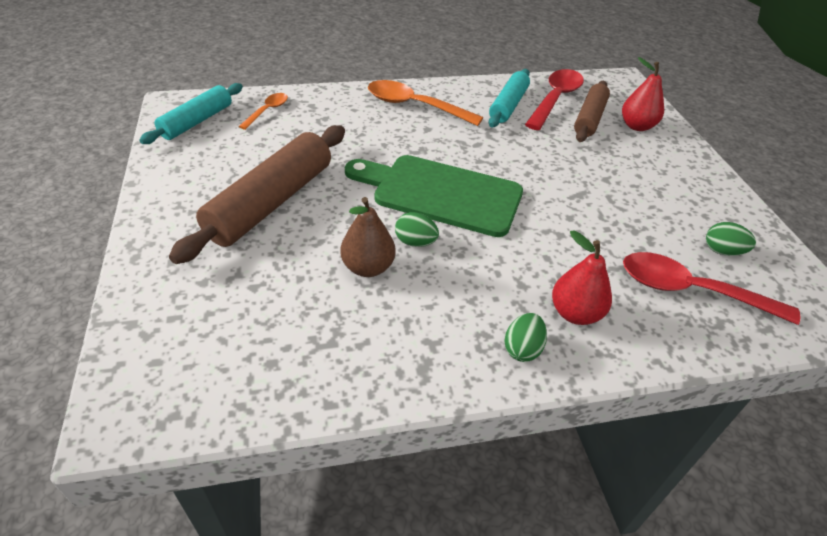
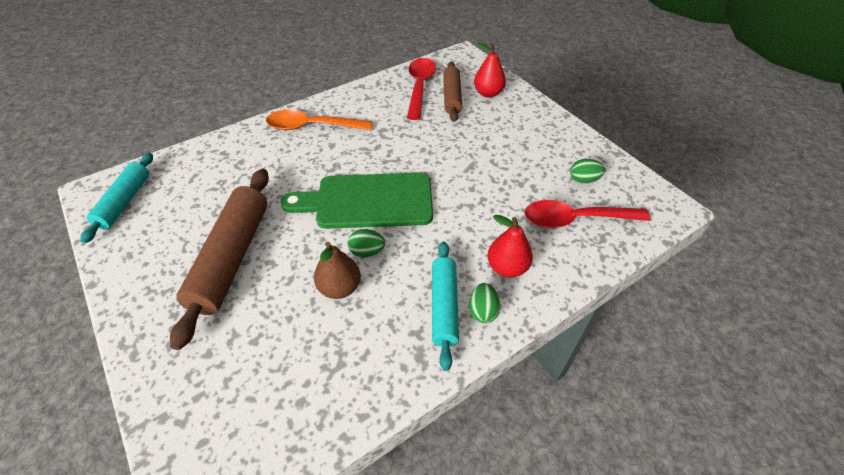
camera: 20 degrees left, 5 degrees up
(267, 111) = (186, 170): orange spoon -> none
(508, 105) = (386, 103): turquoise rolling pin -> turquoise rolling pin (443, 307)

